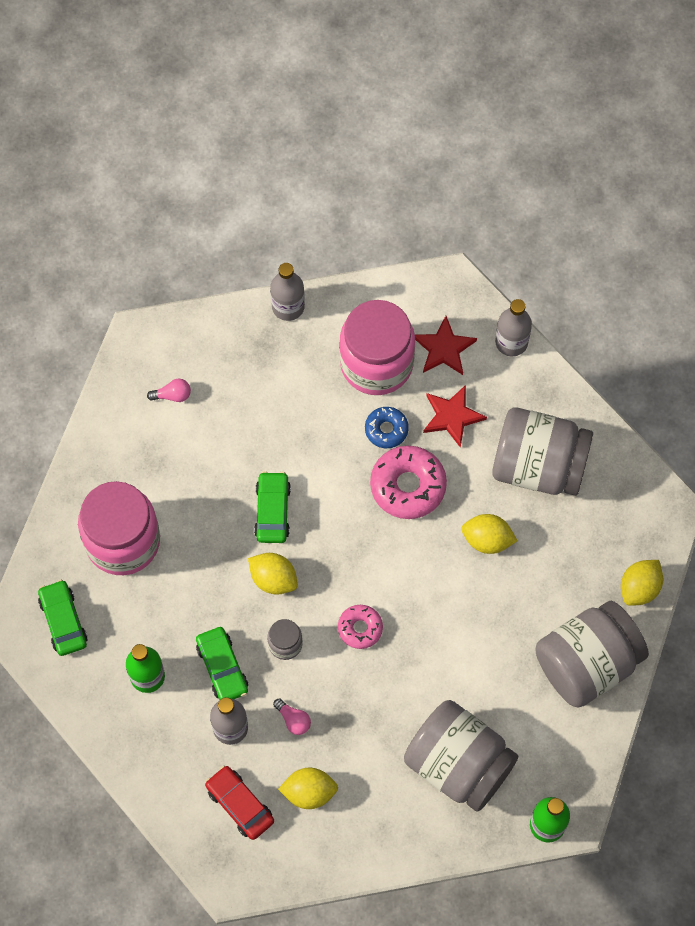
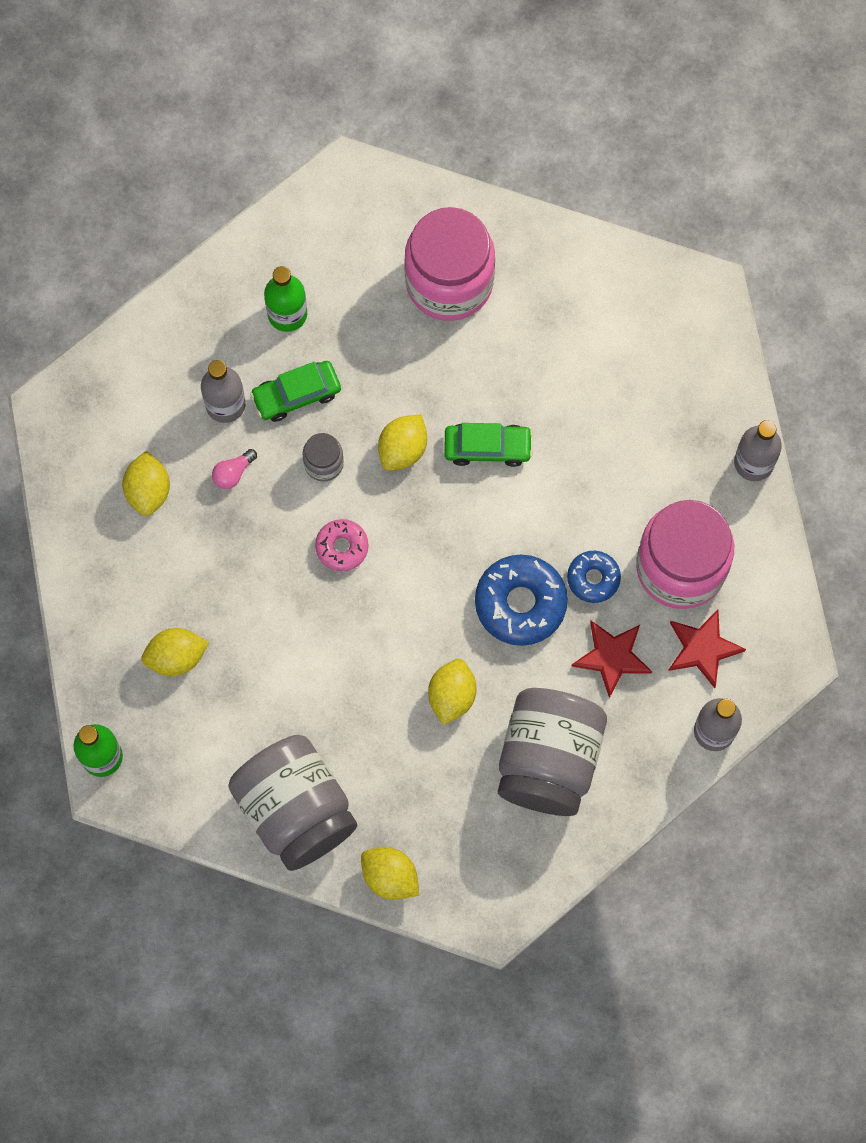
camera: 90 degrees right, 5 degrees up
(63, 621) = (353, 222): green car -> none
(172, 395) = (633, 332): pink light bulb -> none
(240, 805) = (136, 416): red car -> none
(408, 486) = (520, 603): pink donut -> blue donut
(458, 764) = (176, 657): grey jar -> yellow lemon

